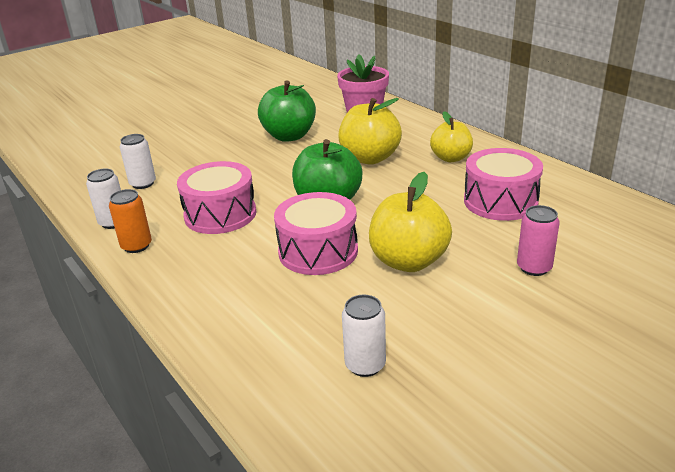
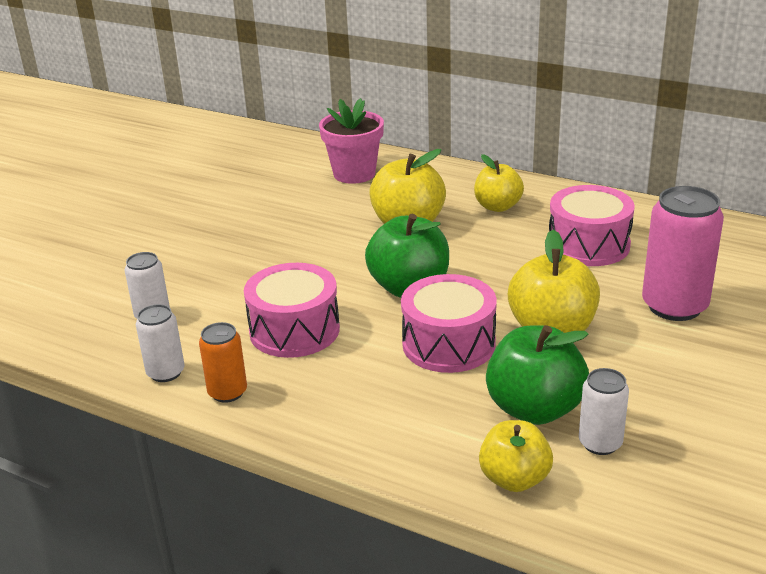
camera: 25 degrees left, 0 degrees up
(269, 372) = (514, 479): none -> yellow apple
(289, 136) = (285, 216): green apple -> green apple (534, 409)
(534, 267) = (674, 306): pink can -> pink can, size x1.79

